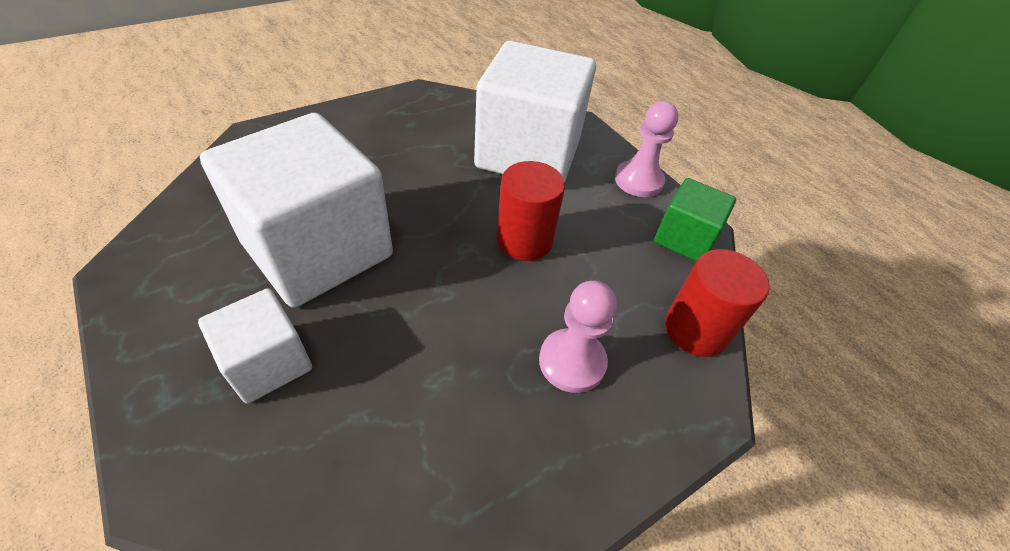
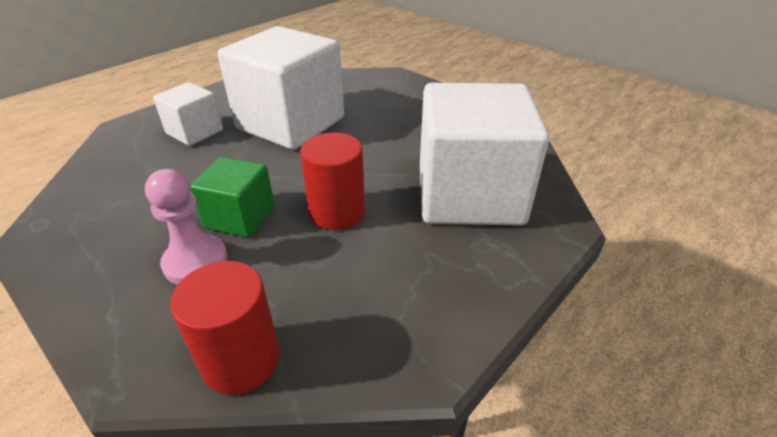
camera: 80 degrees right, 10 degrees down
(638, 181) = (485, 289): pink pawn -> none
(684, 238) = (395, 344): green cube -> green cube (240, 217)

